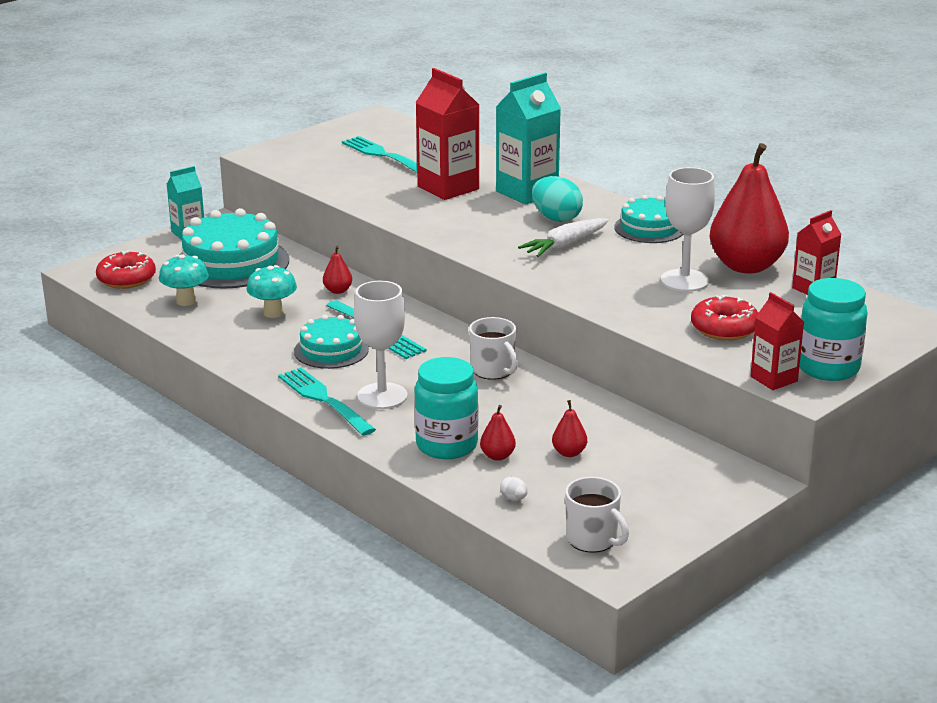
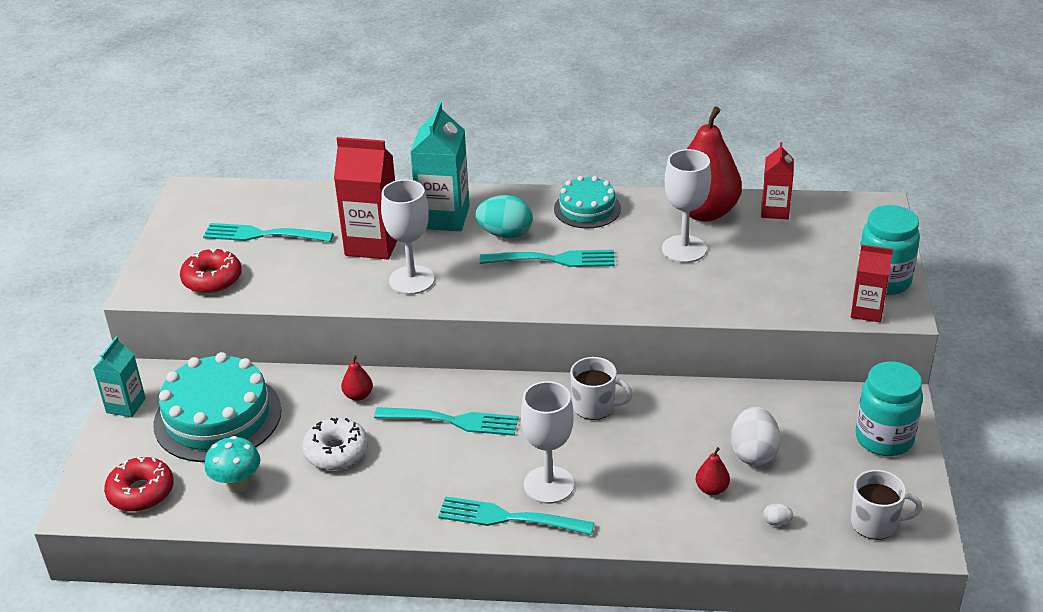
camera: 40 degrees left, 10 degrees up
(273, 313) = (336, 452): turquoise mushroom -> white donut
(331, 350) = (442, 462): turquoise cake -> none
(439, 217) = (411, 280): none -> white goblet
(446, 445) = (663, 503): turquoise jar -> turquoise jar (884, 439)
(564, 246) = (552, 260): white carrot -> turquoise fork
(569, 453) = (753, 453): red pear -> white egg
(724, 328) = (773, 281): red donut -> red donut (212, 279)

